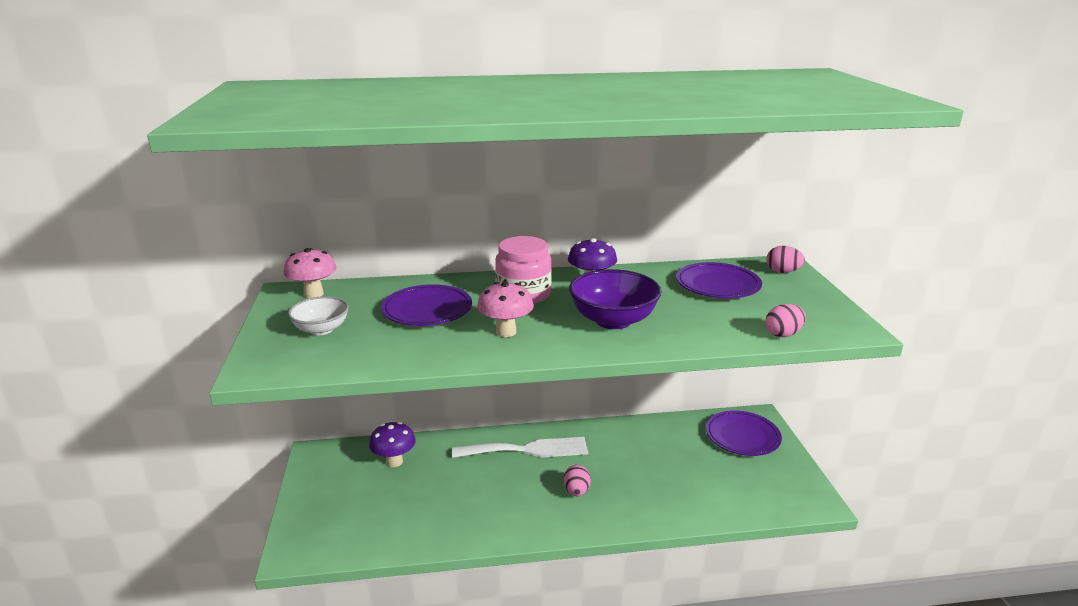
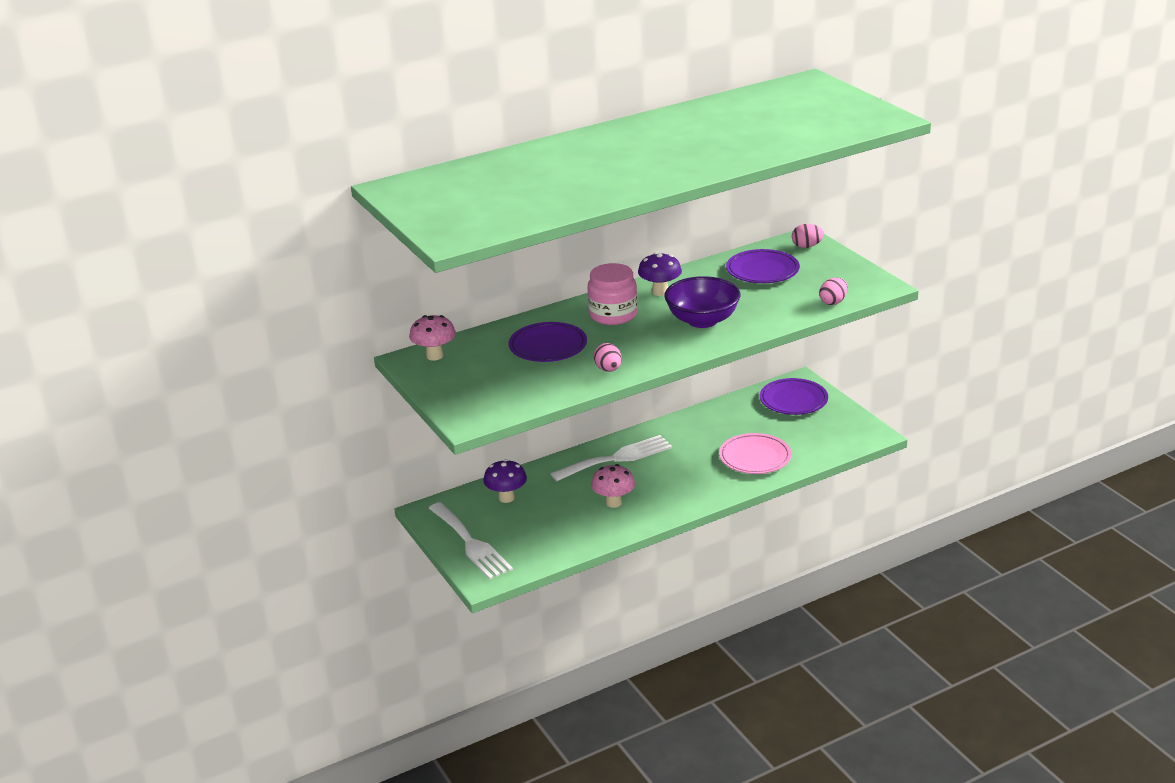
camera: 20 degrees left, 5 degrees up
(319, 503) = (471, 543): none -> white fork
(321, 329) = (480, 382): white bowl -> none
(506, 332) = (628, 349): pink mushroom -> pink mushroom (613, 503)
(576, 491) = (681, 477): pink egg -> pink egg (608, 369)
(668, 491) = (755, 457): none -> pink plate

